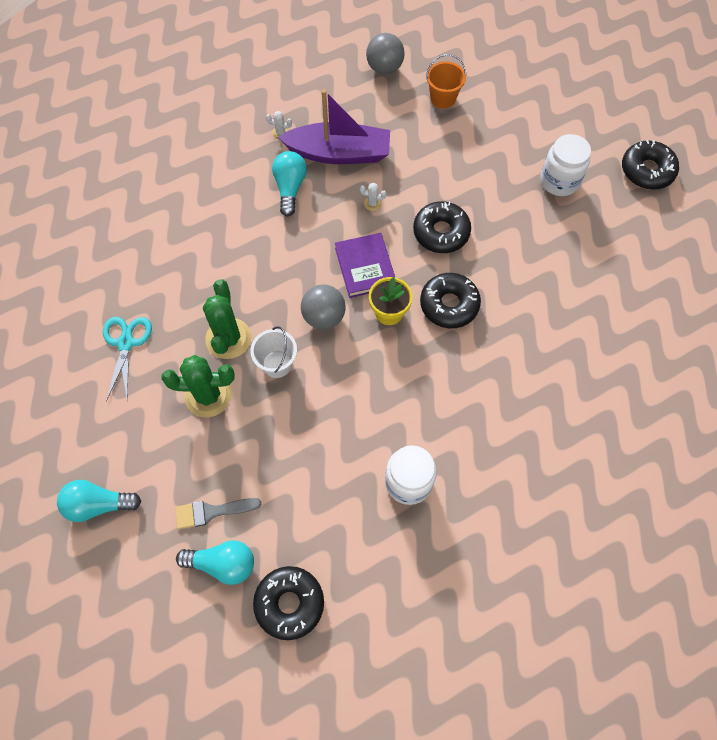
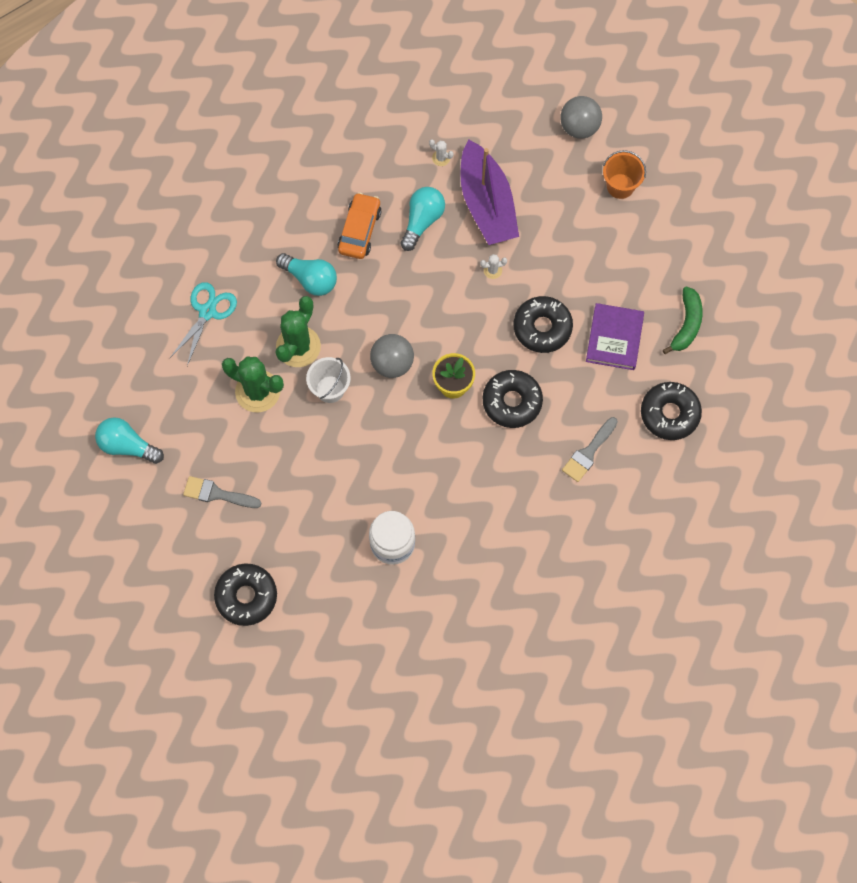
camera: 25 degrees right, 5 degrees up
(222, 564) = (207, 540): turquoise light bulb -> turquoise light bulb (310, 279)
(237, 217) = (359, 230): none -> orange car
(339, 153) = (487, 203): purple boat -> purple boat turned 45 degrees clockwise
(365, 267) = (453, 332): purple book -> purple book (614, 338)
(372, 203) = (492, 270): white cactus -> white cactus turned 45 degrees counterclockwise
(540, 319) = (588, 452): none -> grey brush
(559, 181) = (686, 324): white jar -> green banana
(647, 171) = (780, 350): black donut -> black donut (669, 414)

